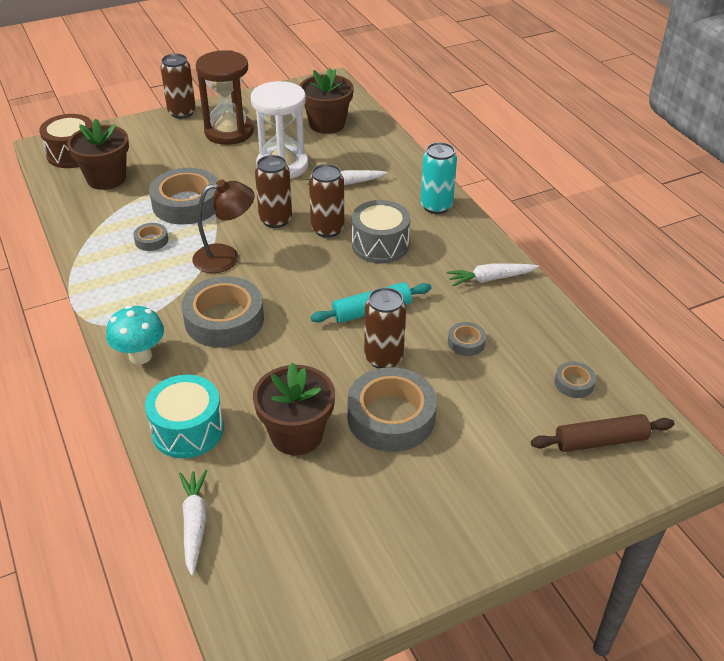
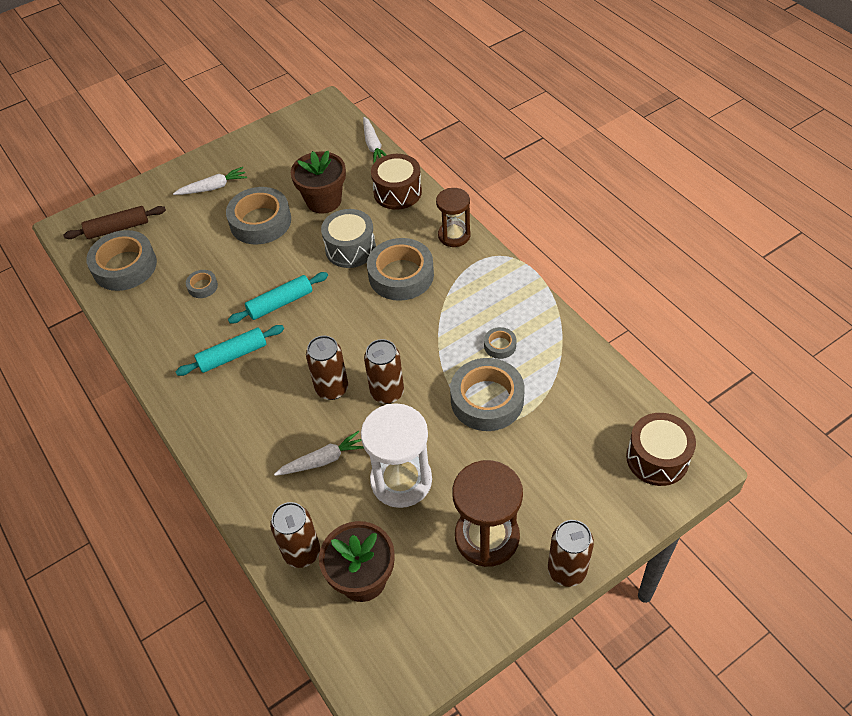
camera: 175 degrees right, 10 degrees up
(106, 178) = (593, 423): brown flower pot -> none
(140, 356) = (454, 235): turquoise mushroom -> brown hourglass
(187, 430) = (397, 192): turquoise drum -> brown drum
(226, 257) = (421, 338): brown lamp -> none
(380, 245) = (277, 377): grey drum -> grey drum (350, 249)
(383, 358) = (268, 263): brown can -> brown can (302, 552)
(426, 268) = (232, 355): none -> turquoise rolling pin
(436, 206) = (220, 441): turquoise can -> none
(490, 279) = (174, 353): white carrot -> white carrot (213, 187)
(574, 383) = (125, 266): grey tape -> grey tape, size x2.17

